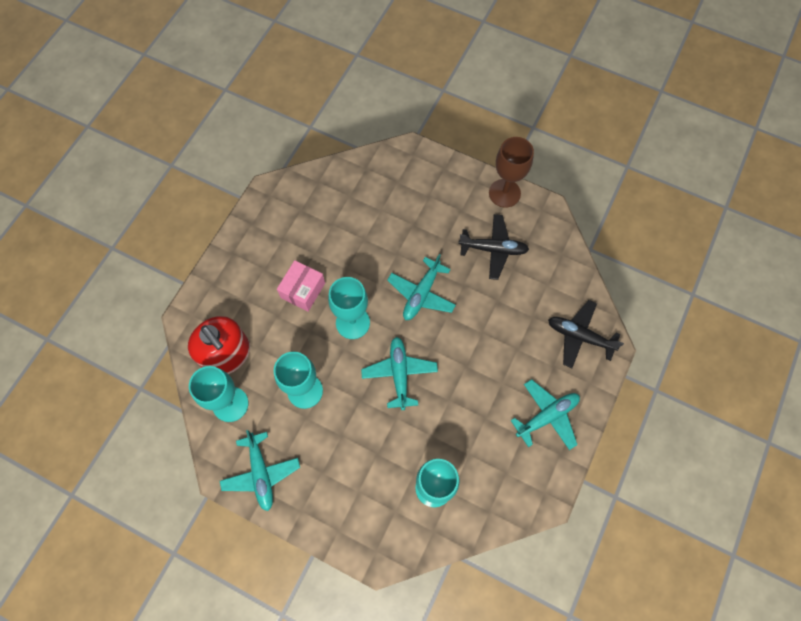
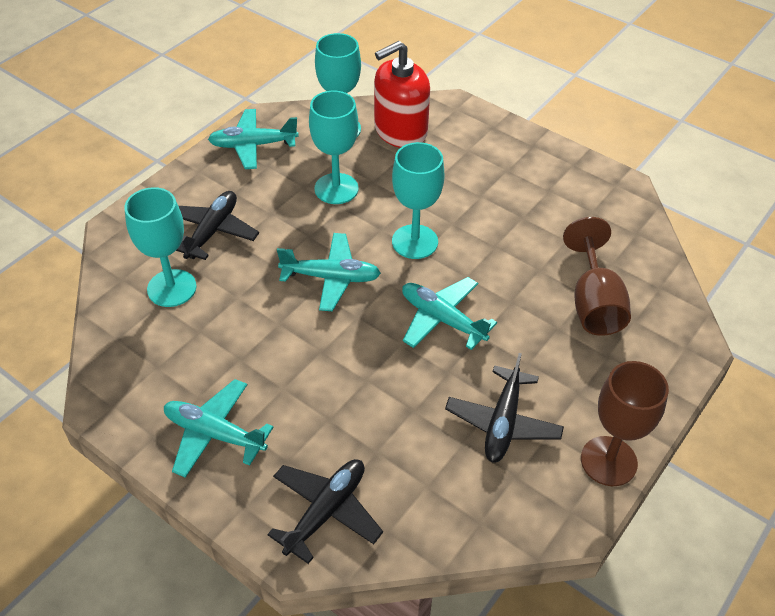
camera: 100 degrees right, 20 degrees down
(303, 290) = (470, 201): pink box -> none
(369, 476) = (212, 231): none -> black plane
(387, 205) = (593, 303): none -> brown goblet
(547, 416) = (214, 434): turquoise plane -> turquoise plane turned 135 degrees clockwise

